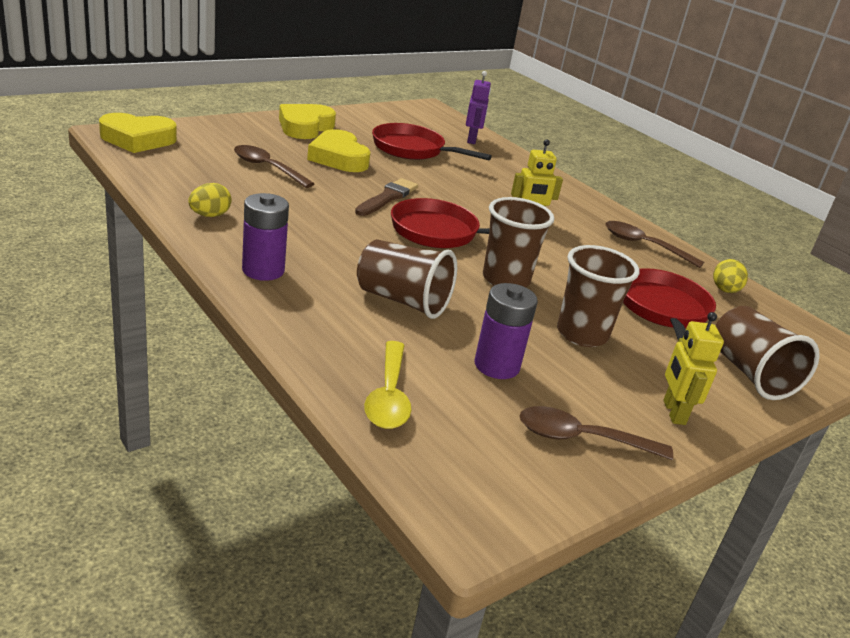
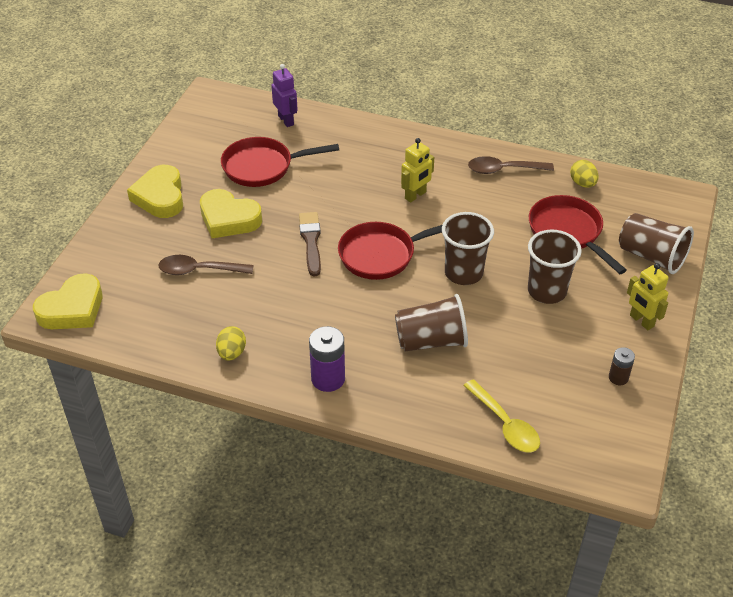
camera: 30 degrees left, 15 degrees up
(496, 366) = (531, 355): purple battery -> none
(582, 438) = (618, 377): brown spoon -> brown battery

